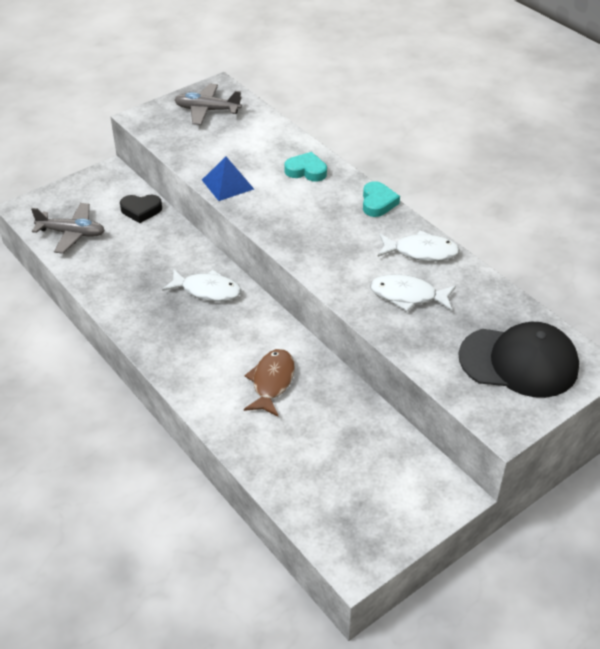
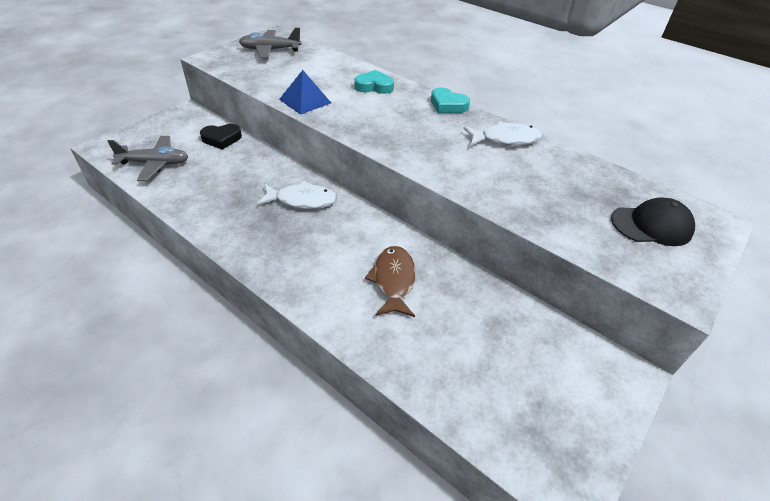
camera: 15 degrees left, 0 degrees up
(378, 203) = (447, 105): turquoise heart -> turquoise heart turned 135 degrees clockwise
(407, 296) = (513, 177): white fish -> none
(519, 362) = (651, 225): black cap -> black cap, size x0.65

